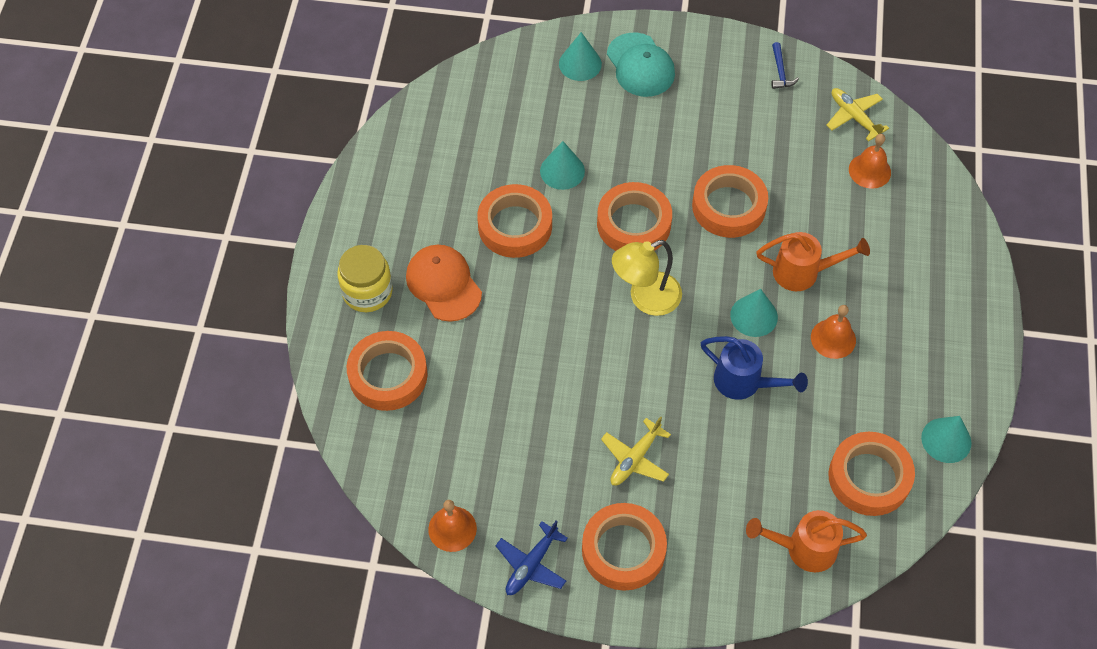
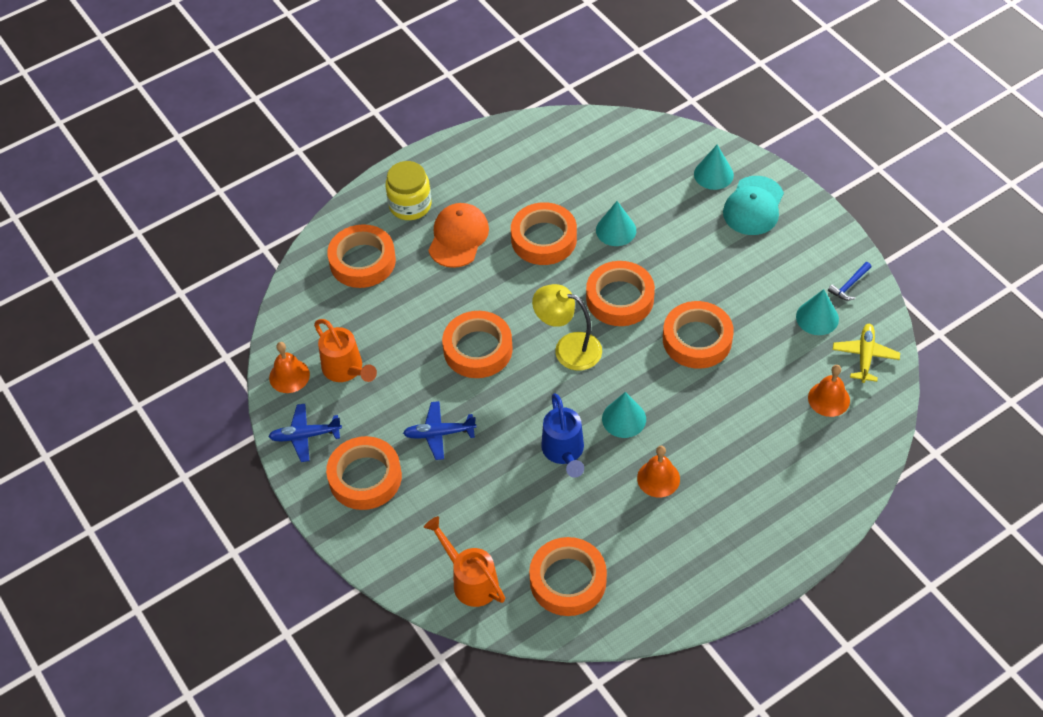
camera: 50 degrees right, 5 degrees down
(578, 362) = (478, 349): none -> orange tape
(635, 458) = (439, 433): yellow plane -> blue plane
(802, 272) = (693, 421): orange watering can -> orange watering can (346, 369)
(946, 440) = (650, 607): turquoise cone -> turquoise cone (817, 317)

